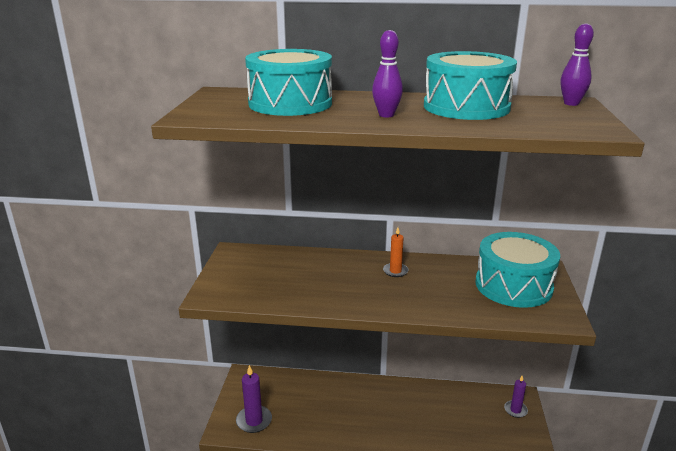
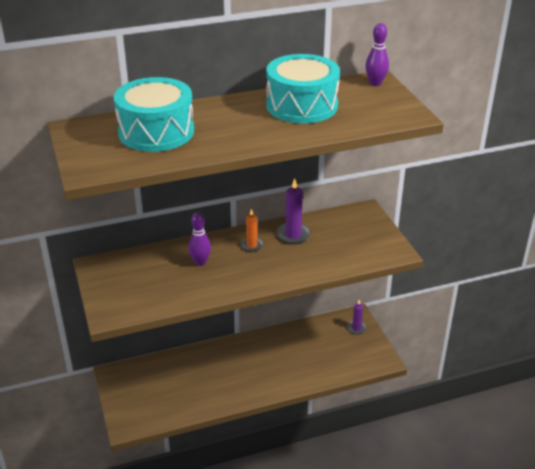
camera: 25 degrees left, 10 degrees up
(254, 421) = (147, 410): purple candle -> purple candle (293, 235)
(386, 115) = (248, 131): purple bowling pin -> purple bowling pin (200, 262)
(513, 285) = (349, 233): turquoise drum -> none

